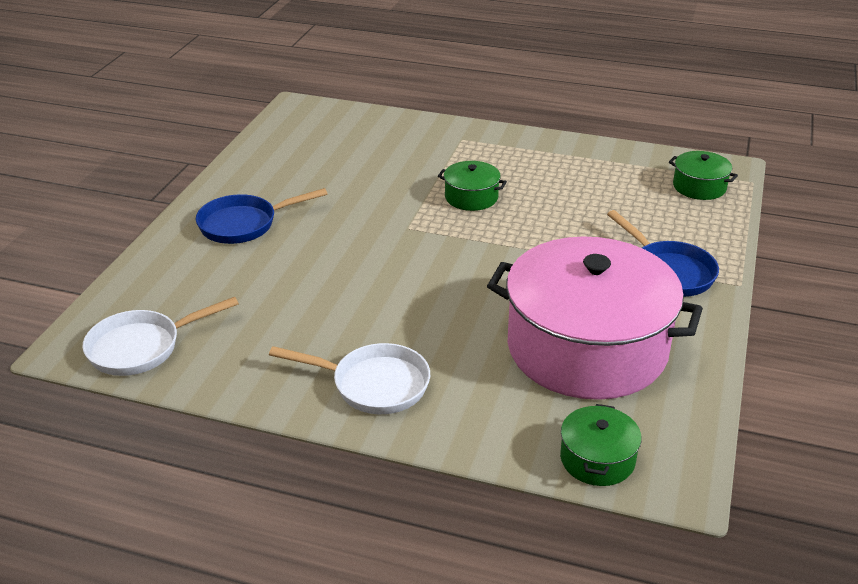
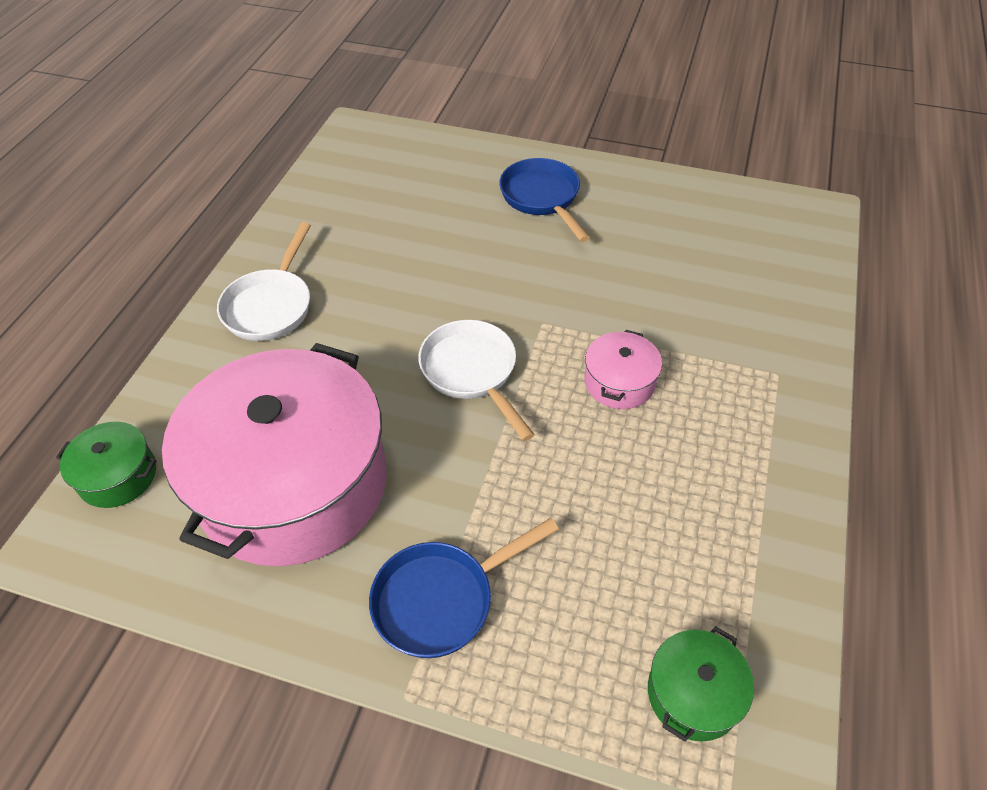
camera: 90 degrees right, 15 degrees up
(141, 347) = (350, 164): white pan -> white pan (472, 372)
(471, 197) = (619, 382): green pot -> pink pot

